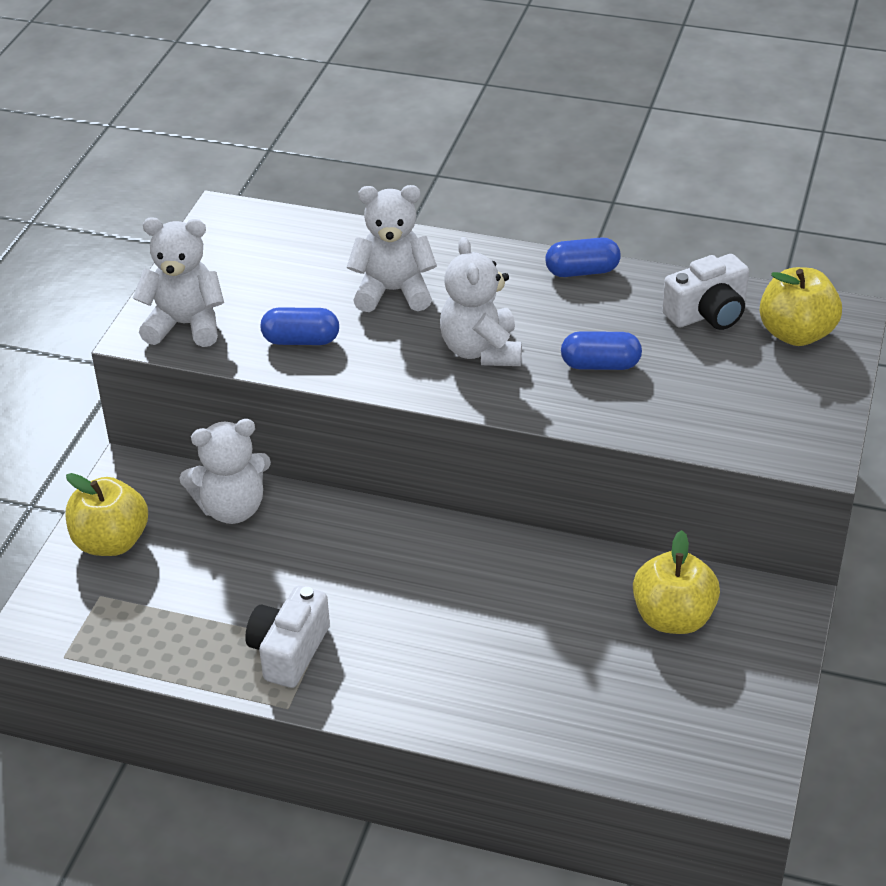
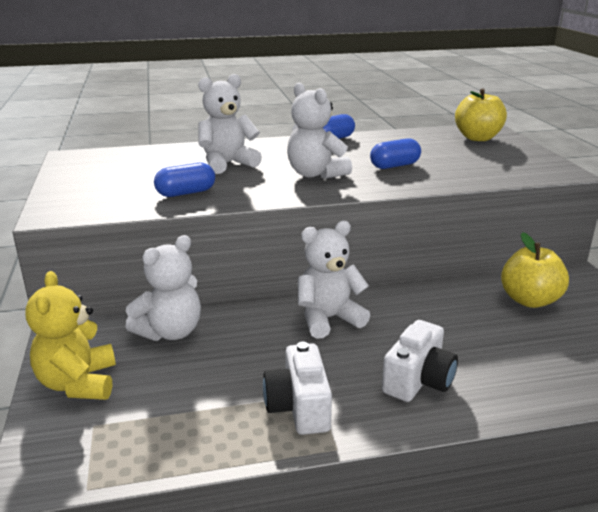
camera: 30 degrees left, 15 degrees down
(111, 542) = (78, 383): yellow apple -> yellow teddy bear
(185, 325) = (86, 203): white teddy bear -> white teddy bear (328, 319)
(708, 313) = (422, 140): white camera -> white camera (418, 380)

